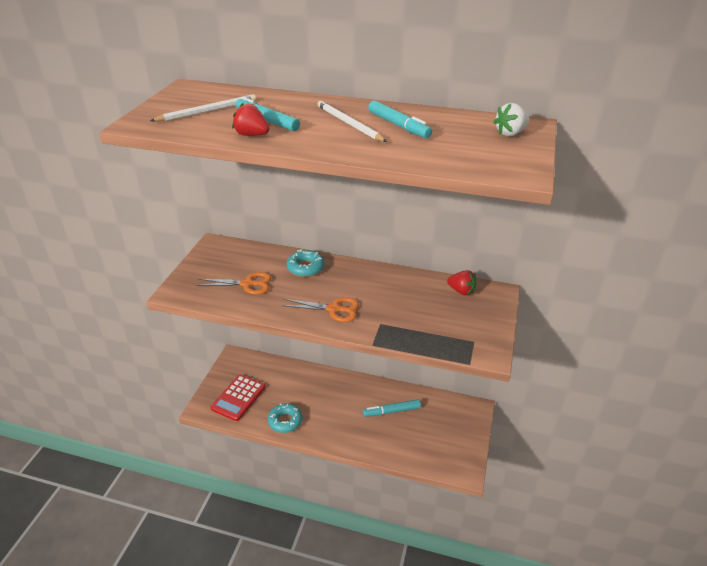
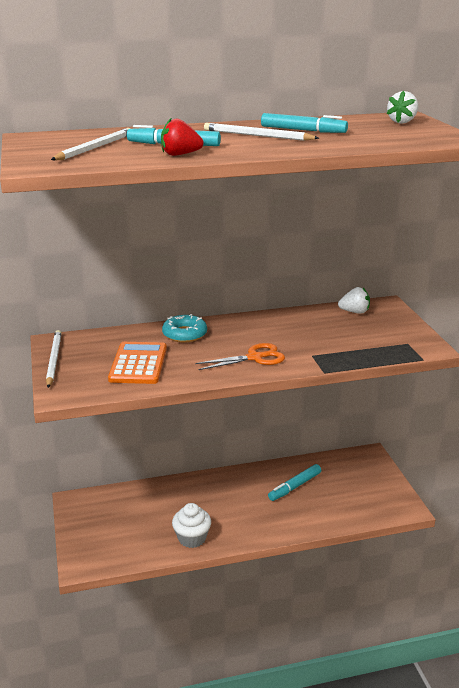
camera: 30 degrees left, 10 degrees down
(199, 260) = (54, 360): none -> white pencil
(238, 398) = (117, 538): red calculator -> none
(247, 284) = (138, 364): orange scissors -> orange calculator
(285, 421) = (192, 538): turquoise donut -> white cupcake
(461, 291) = (354, 312): red strawberry -> white strawberry

